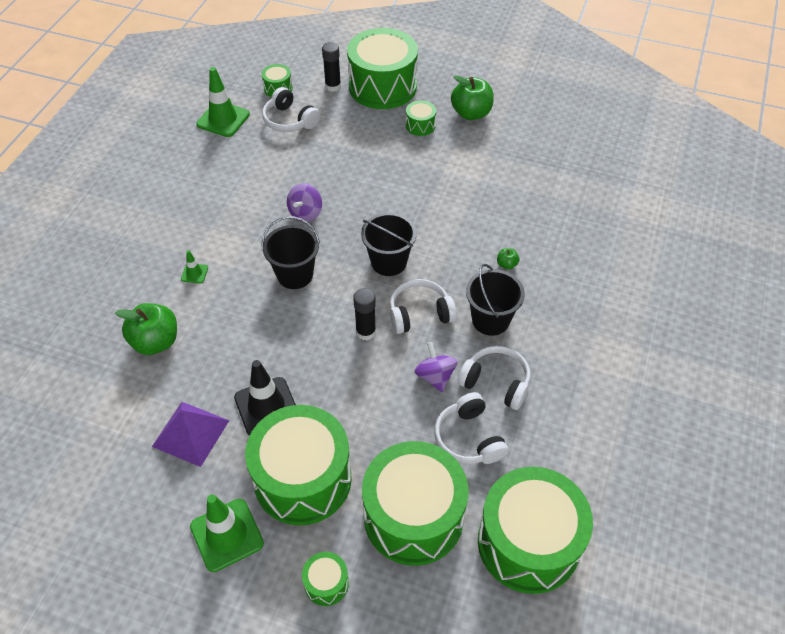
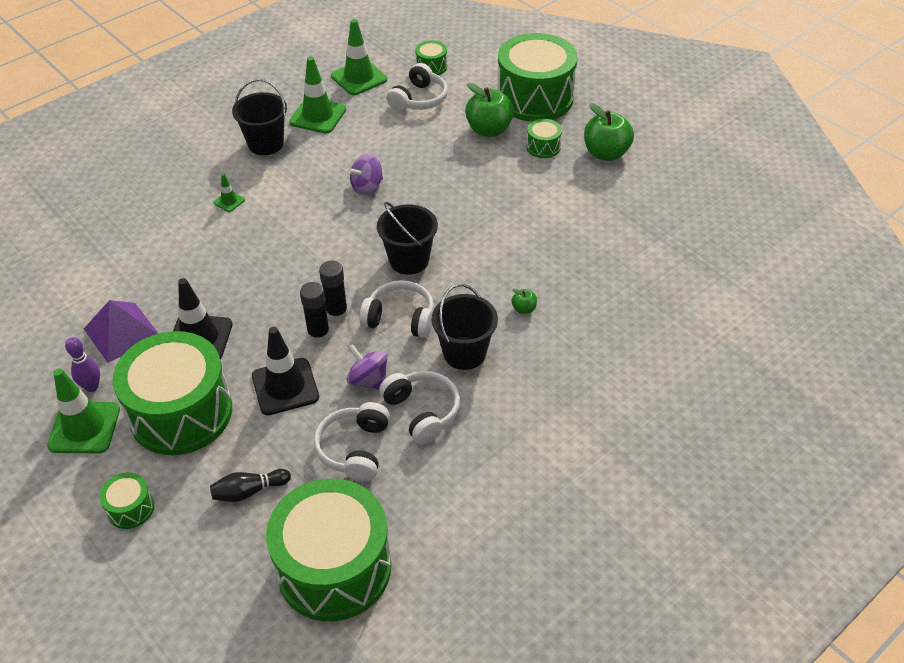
camera: 30 degrees right, 5 degrees down
(156, 342) = (153, 245): green apple -> green apple (489, 130)
(203, 495) = (92, 387): none -> purple bowling pin
(213, 166) = (318, 116): none -> green traffic cone
(289, 120) = (419, 99): white headphones -> white headphones turned 135 degrees counterclockwise
(295, 275) = (314, 237): black bucket -> black bucket (265, 144)
(333, 86) = (485, 82): black glue stick -> black glue stick (319, 334)
(373, 414) = (285, 387): none -> black traffic cone
(413, 516) = (249, 491): green drum -> black bowling pin
(435, 376) = (368, 380): purple spinning top -> purple spinning top turned 60 degrees counterclockwise

